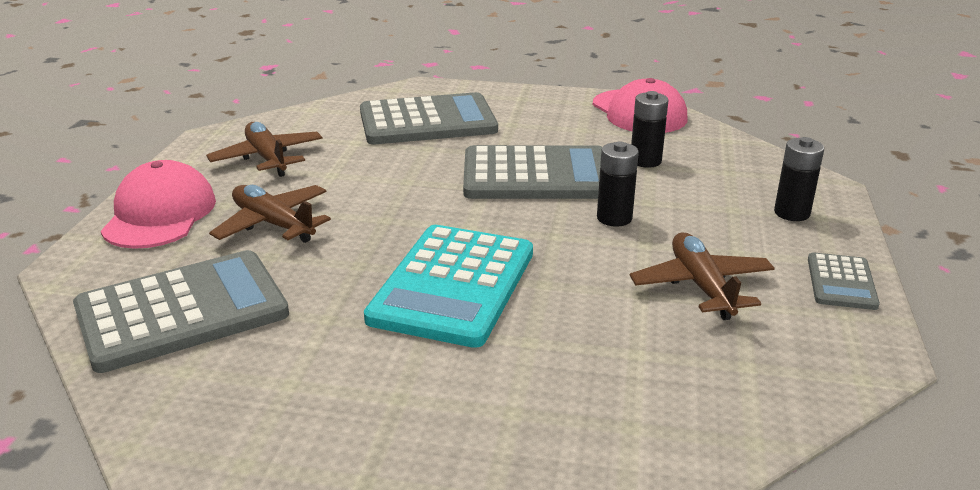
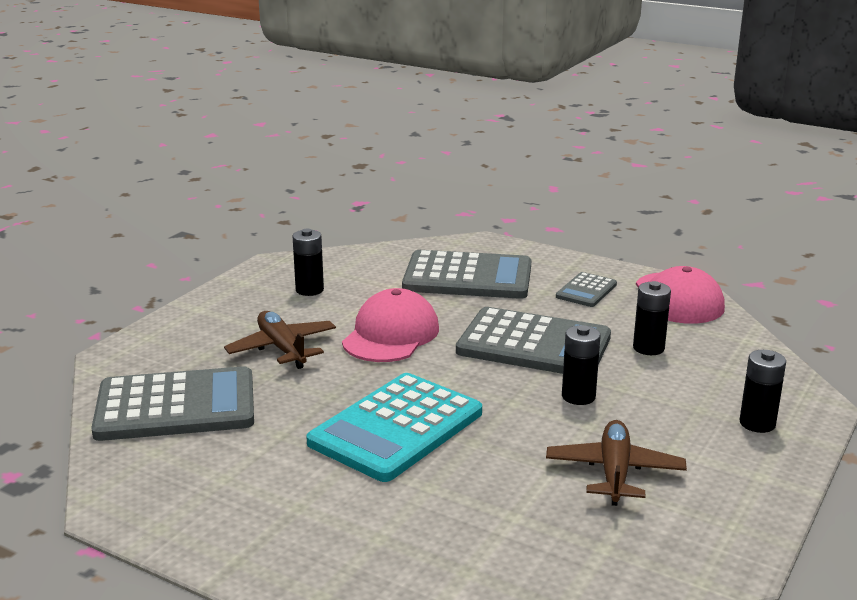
camera: 20 degrees right, 5 degrees down
(160, 214) = (199, 324): pink cap -> pink cap (391, 335)
(267, 158) = (309, 290): brown plane -> black battery
(841, 282) = (753, 496): grey calculator -> grey calculator (586, 291)

